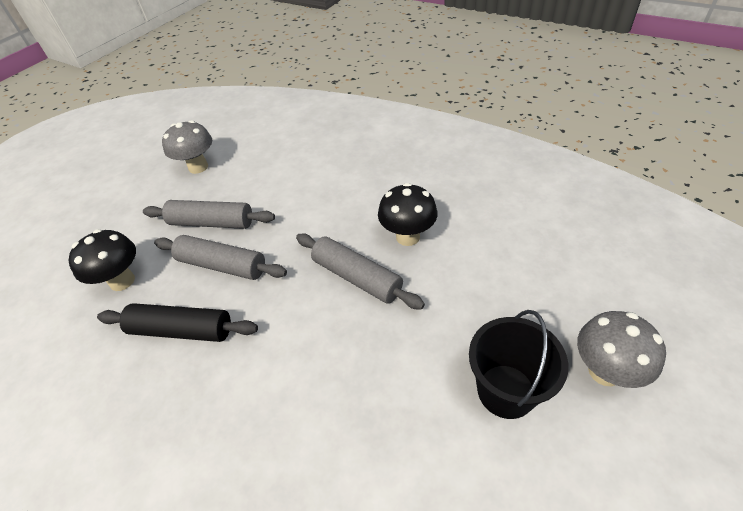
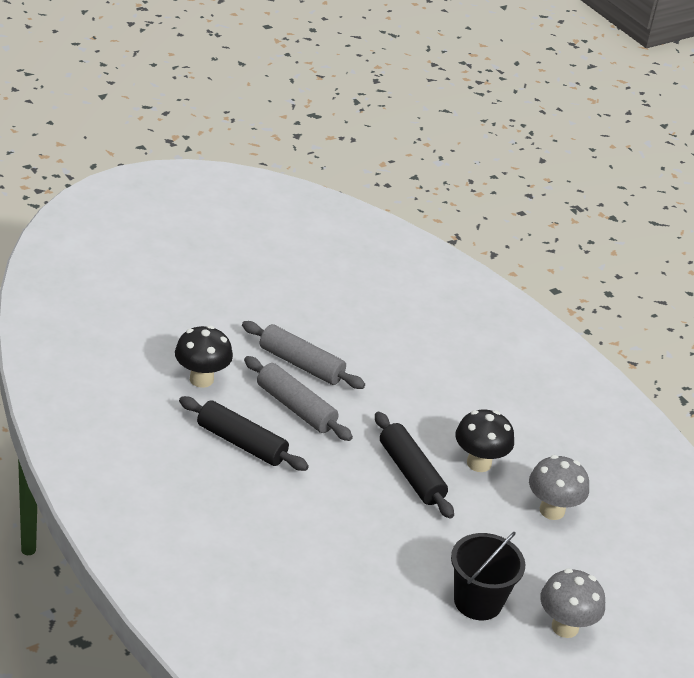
camera: 15 degrees right, 10 degrees down
(198, 167) = (309, 299): grey mushroom -> grey mushroom (552, 510)
(356, 277) = (410, 473): grey rolling pin -> black rolling pin

